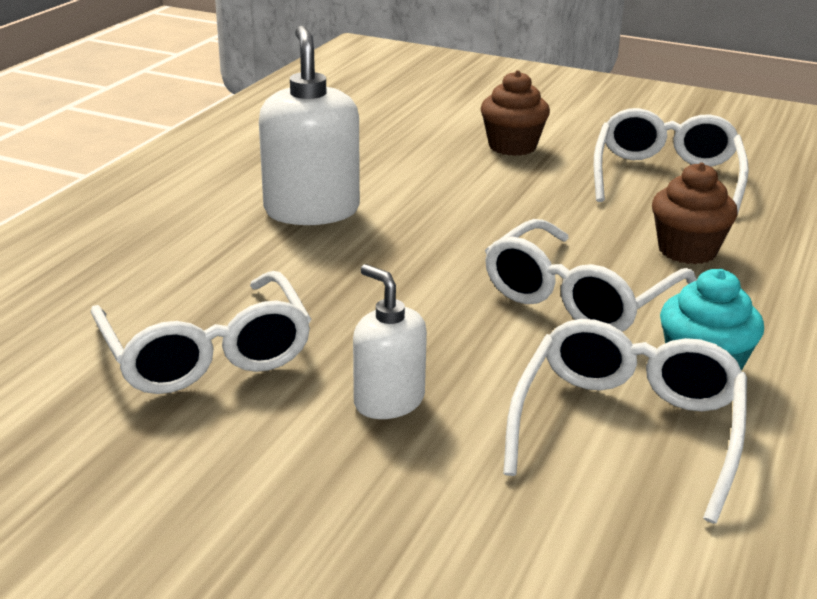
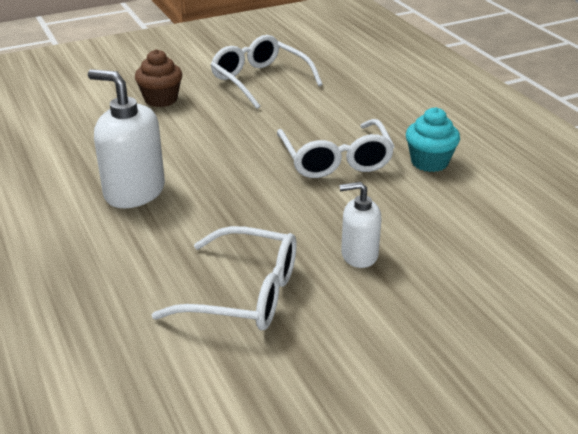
camera: 50 degrees left, 5 degrees up
(627, 428) = (451, 203): white glasses -> none
(687, 250) = (333, 113): brown cupcake -> none

